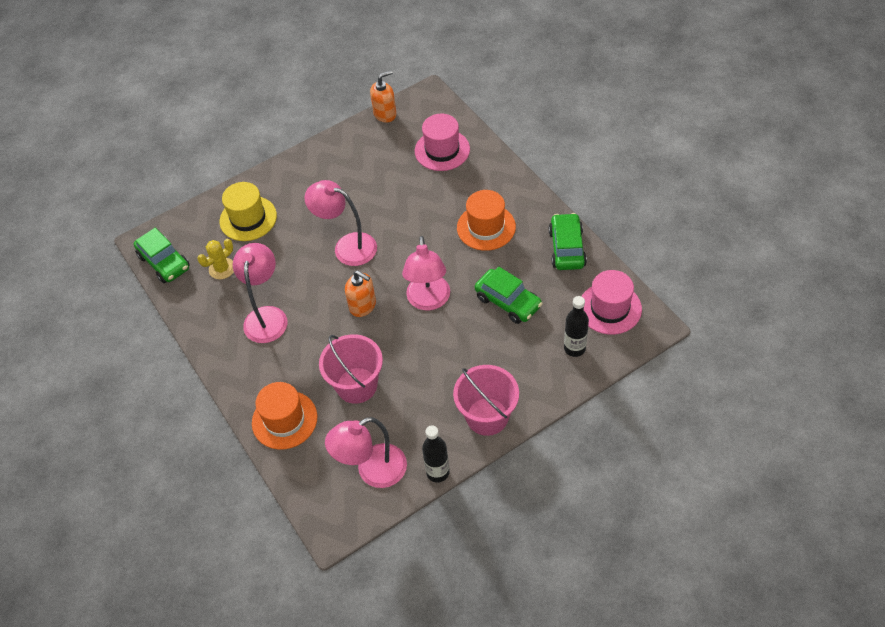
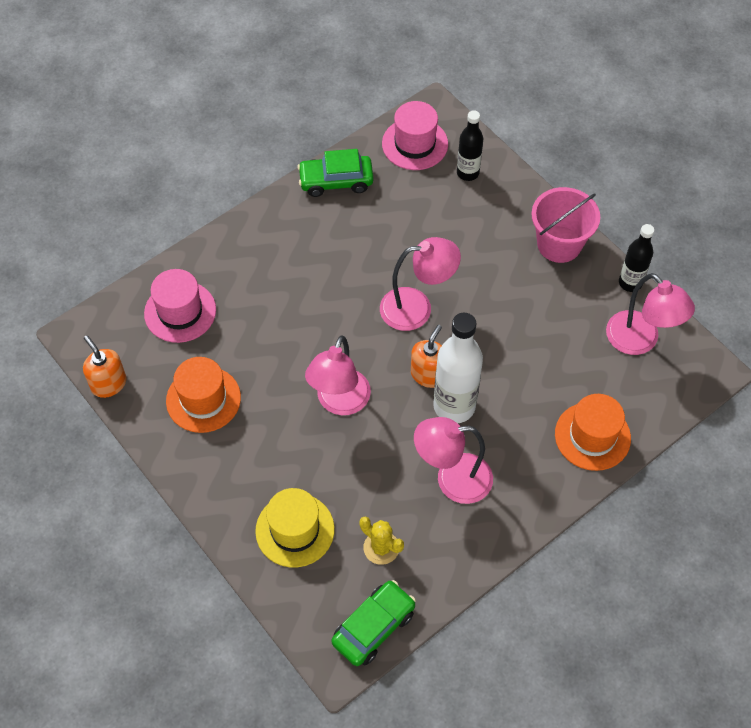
camera: 100 degrees left, 5 degrees up
(330, 321) = (454, 406): none -> white bottle
(356, 385) = (538, 368): pink bucket -> none
(486, 227) = (307, 258): orange hat -> orange hat (203, 399)
(508, 302) = (413, 232): green car -> none

